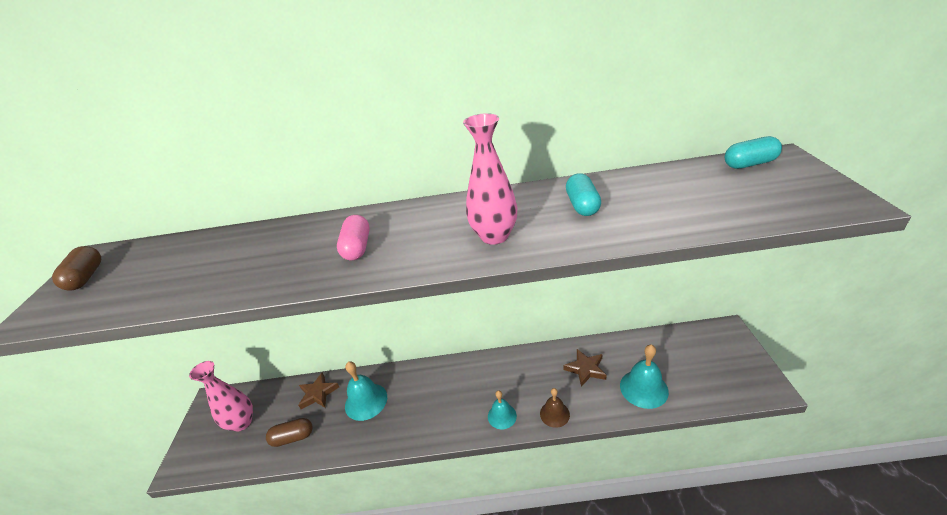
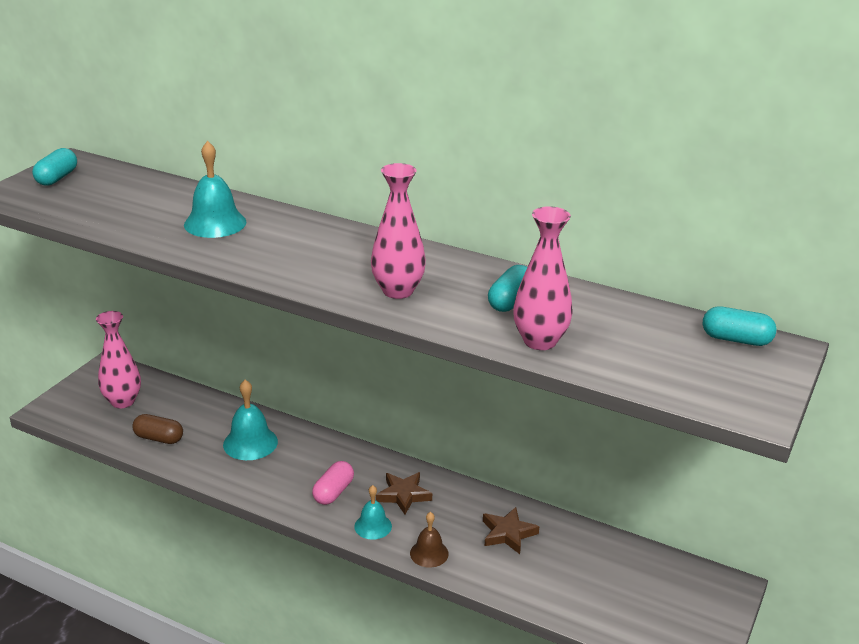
camera: 25 degrees right, 5 degrees down
(86, 277) = (57, 178): brown capsule -> turquoise capsule
(318, 393) = (210, 412): brown star -> brown star (403, 495)
(357, 248) = (277, 248): pink capsule -> pink capsule (333, 492)
(643, 388) = (552, 584): turquoise bell -> turquoise bell (215, 223)
(646, 224) = (540, 341): none -> pink vase

